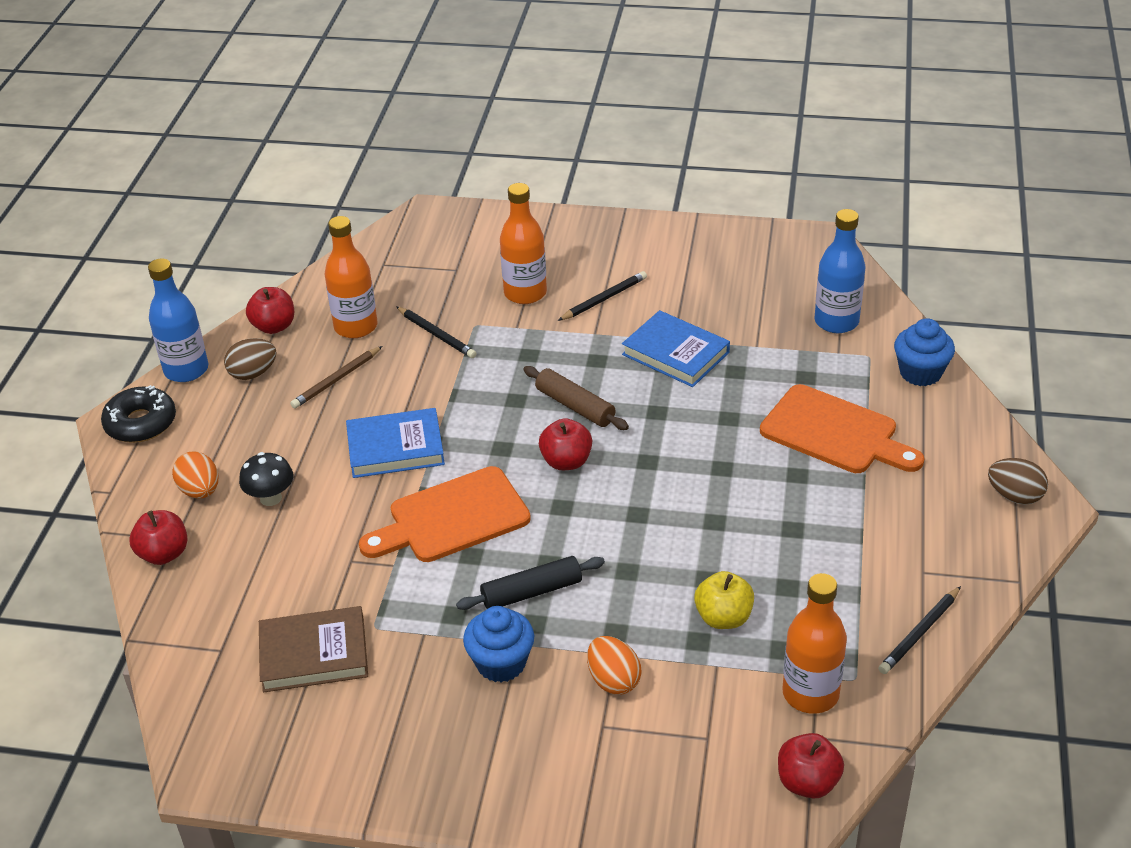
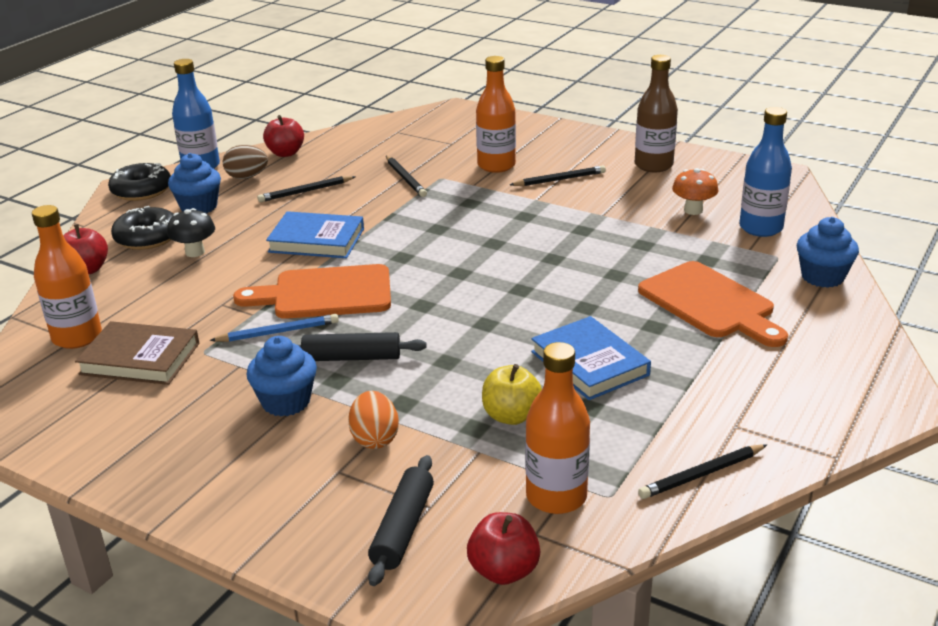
camera: 20 degrees right, 10 degrees down
(200, 491) = (147, 237): orange egg -> black donut
(228, 431) = (199, 207): none -> blue cupcake
(336, 380) = (305, 191): brown pencil -> black pencil
(356, 327) = (346, 163): orange bottle -> orange bottle (77, 337)
(436, 580) = (278, 332): none -> blue pencil
(566, 461) = (449, 276): red apple -> none
(575, 406) = (484, 242): brown rolling pin -> none
(675, 353) = (597, 224): blue book -> blue book (589, 363)
(690, 256) = (653, 165): none -> brown bottle
(698, 768) = (403, 528): none -> black rolling pin
(761, 312) = (693, 210): none -> orange mushroom
(1014, 496) = (869, 387): brown egg -> none

